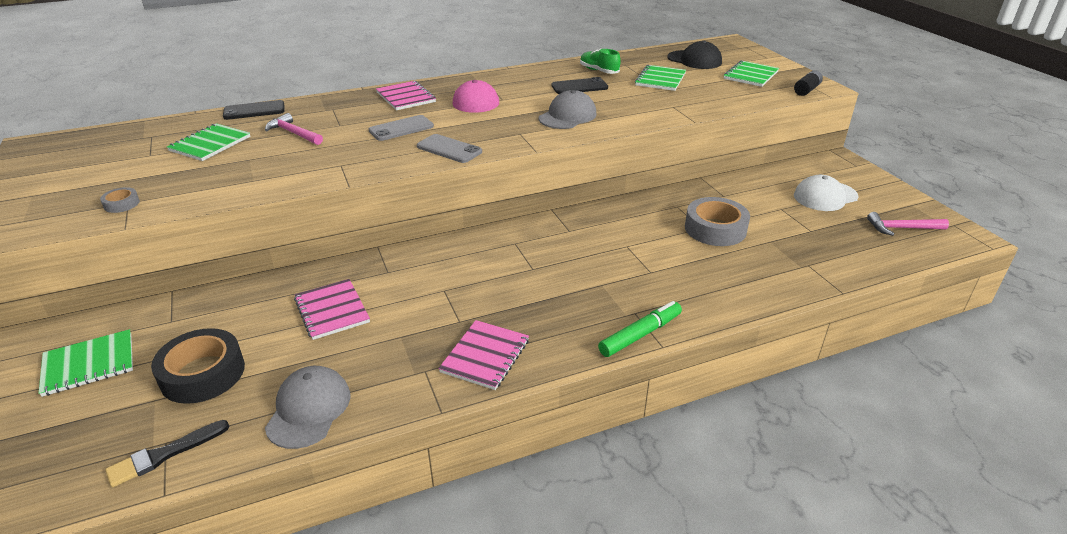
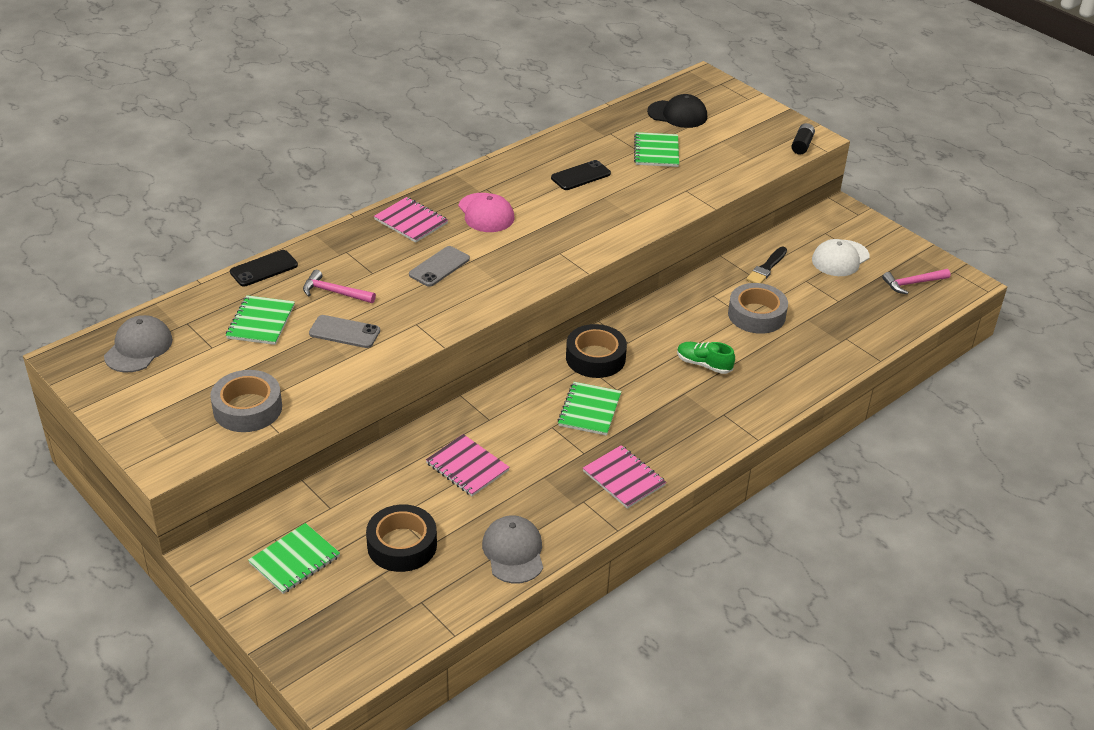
camera: 20 degrees left, 5 degrees up
(121, 204) = (247, 408): grey tape -> grey tape, size x2.17
(164, 455) = (429, 610): black brush -> black brush (766, 268)
(449, 149) = (505, 285): grey phone -> grey phone (344, 332)
(485, 356) = (624, 478): pink notebook -> pink notebook turned 45 degrees counterclockwise
(528, 238) = (595, 358): none -> black tape
(567, 116) = (592, 221): grey cap -> grey cap (138, 348)
(599, 71) = (588, 148): green shoe -> green shoe (704, 364)
(640, 335) = (736, 433): green marker -> none
(750, 75) = (742, 131): green notebook -> green notebook (589, 410)

